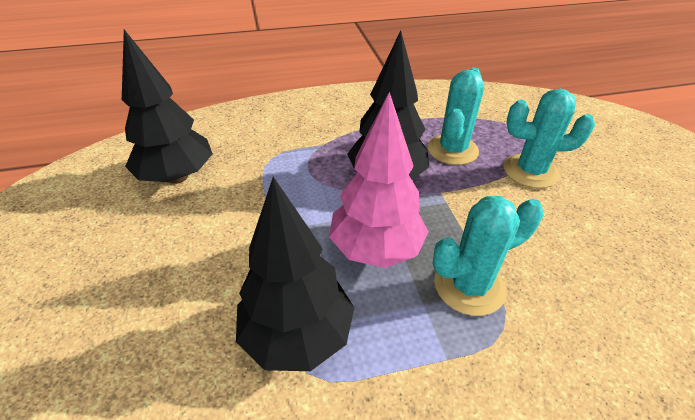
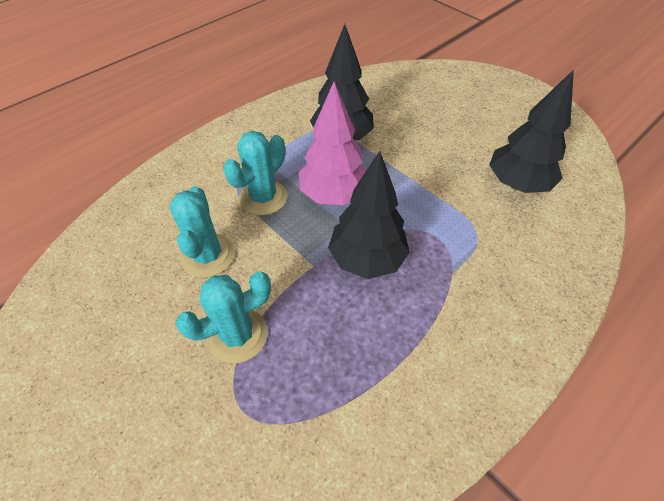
camera: 150 degrees right, 10 degrees up
(452, 150) = (326, 329): turquoise cactus -> turquoise cactus (208, 256)

